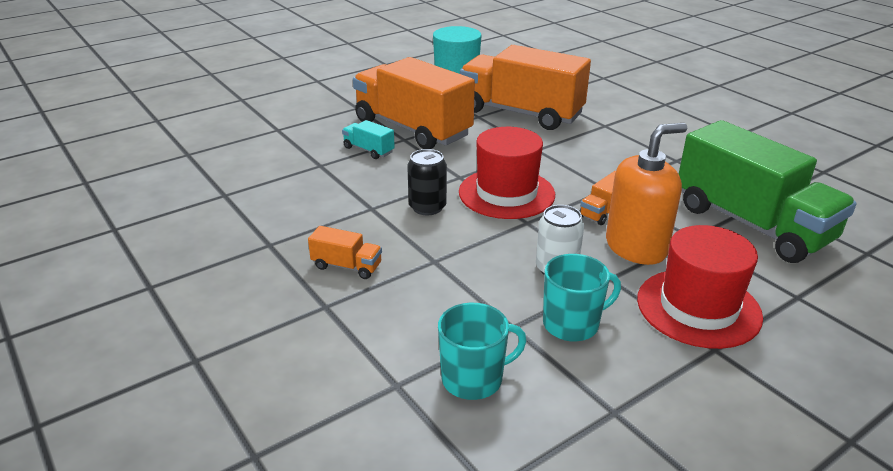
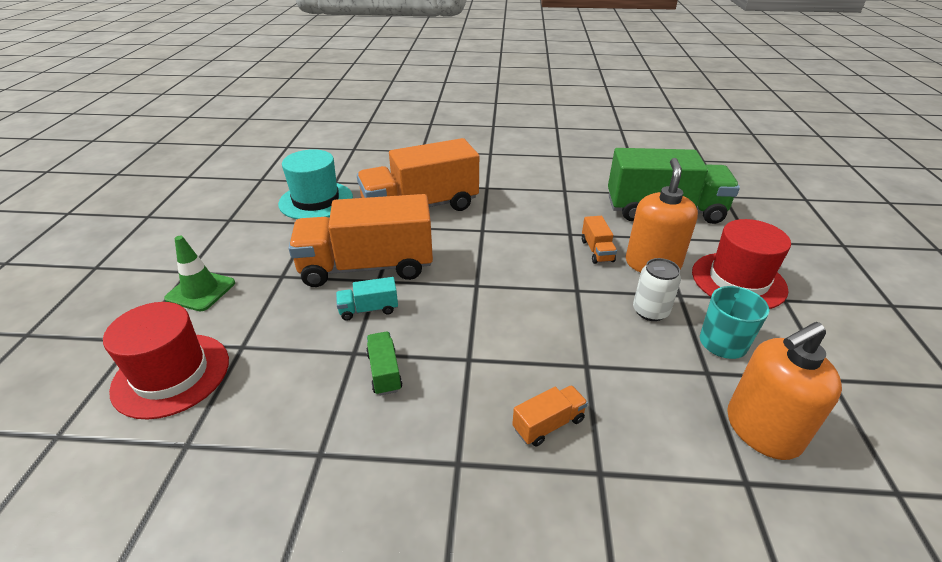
camera: 50 degrees left, 5 degrees up
(306, 93) = (201, 291): none -> green traffic cone
(316, 183) = (384, 372): none -> green truck
(427, 207) = (503, 326): black can -> none
(473, 379) = (761, 430): turquoise mug -> orange soap dispenser
(506, 193) = (527, 277): red hat -> red hat (171, 374)

